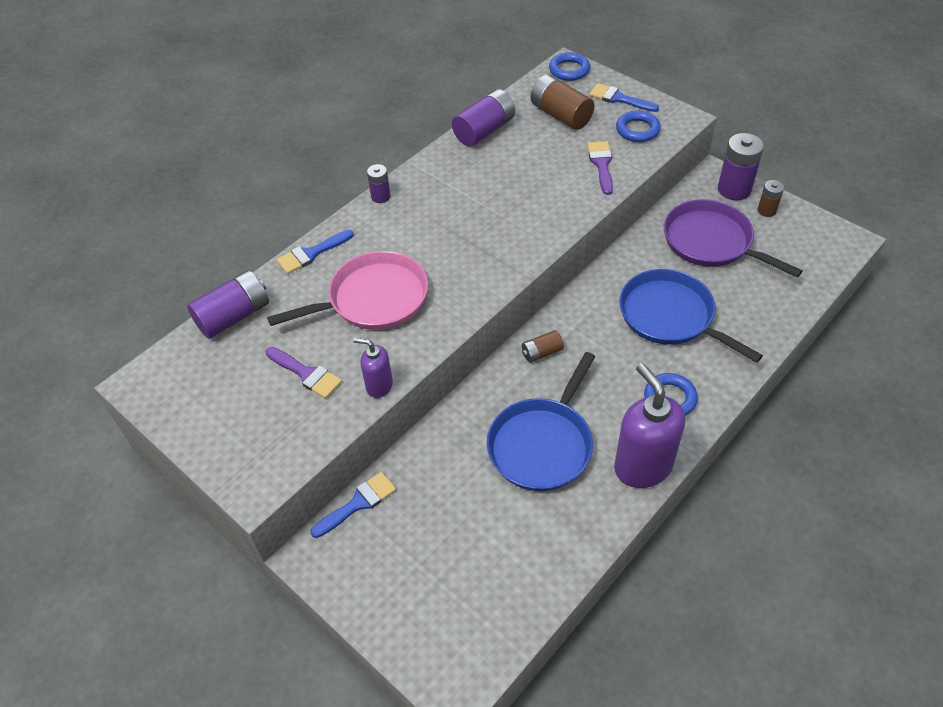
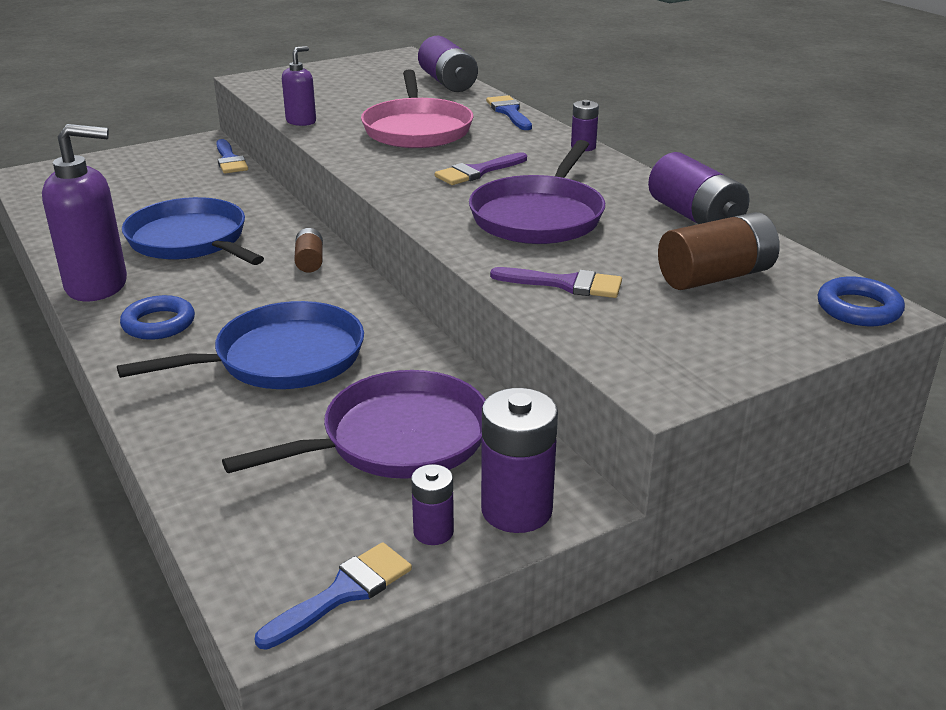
camera: 105 degrees right, 20 degrees down
(306, 374) = (348, 100): purple brush -> purple brush (477, 172)
(516, 192) = (539, 216): none -> purple pan
(619, 98) = (750, 337): blue brush -> blue brush (343, 593)
(637, 130) = (644, 334): blue ring -> none
(766, 210) = (433, 532): brown battery -> purple battery

